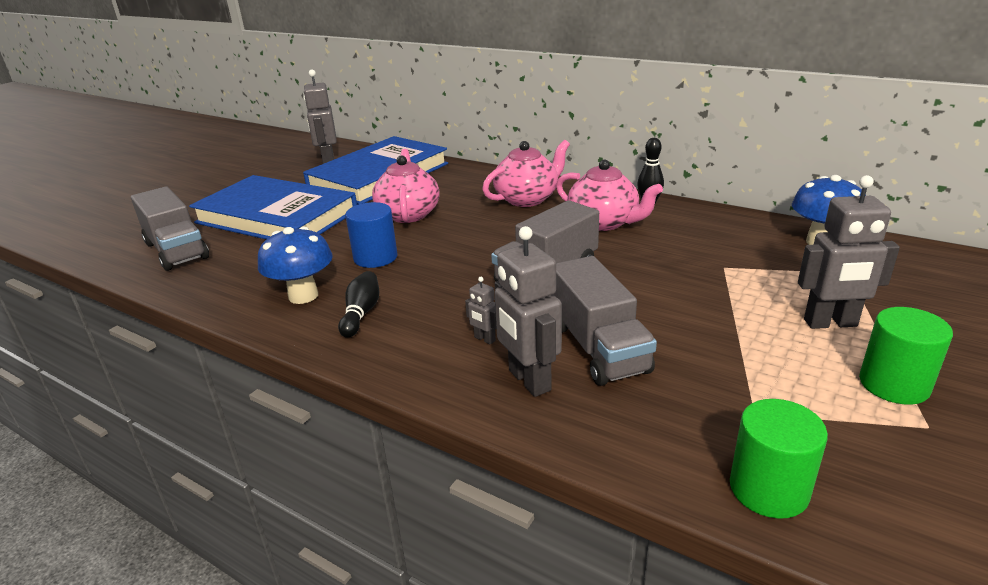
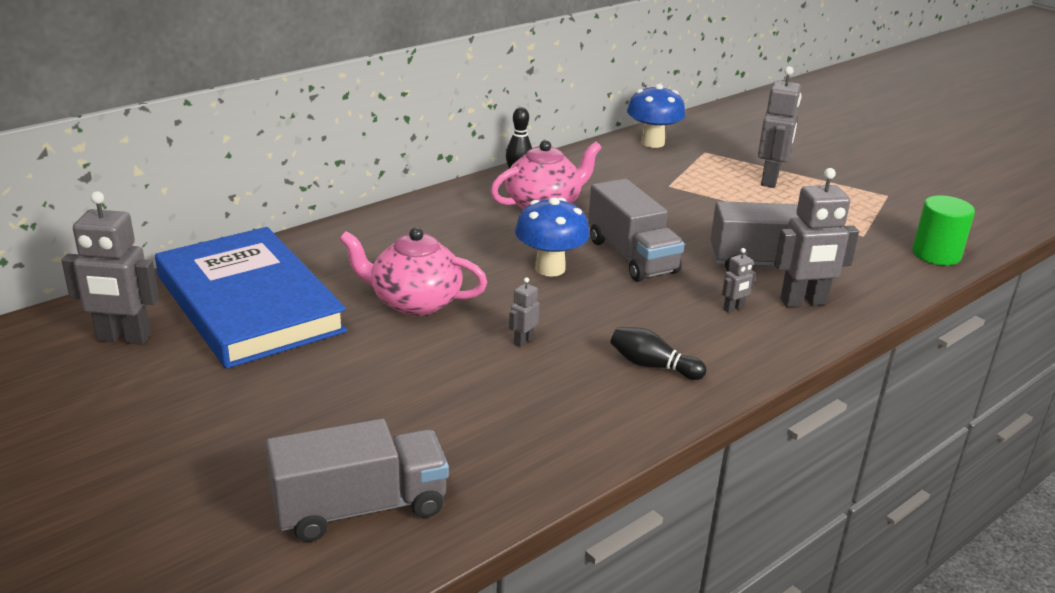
camera: 75 degrees left, 0 degrees up
(277, 217) = (317, 404): blue book -> none
(303, 296) = (589, 399): blue mushroom -> blue mushroom (550, 268)
(375, 257) = (523, 341): blue cylinder -> grey robot
(527, 199) = (445, 226): pink teapot -> none
(894, 384) = (845, 188): green cylinder -> none

